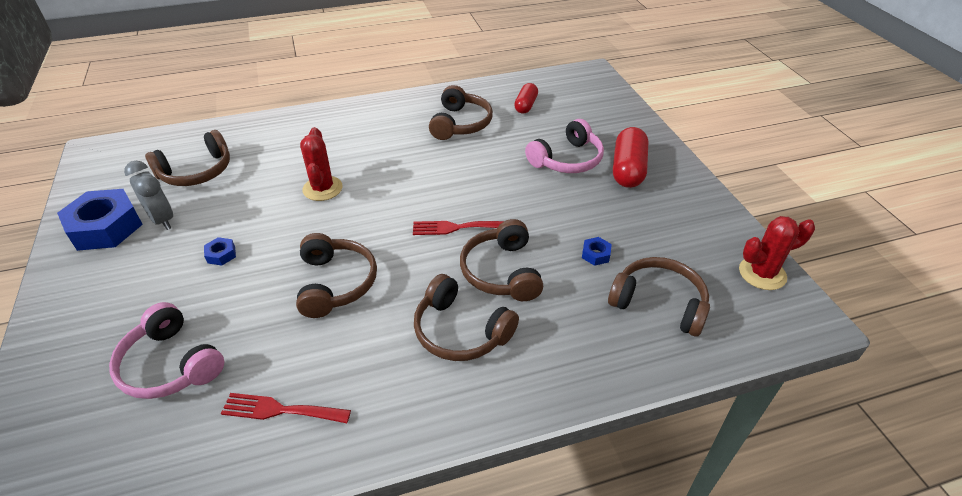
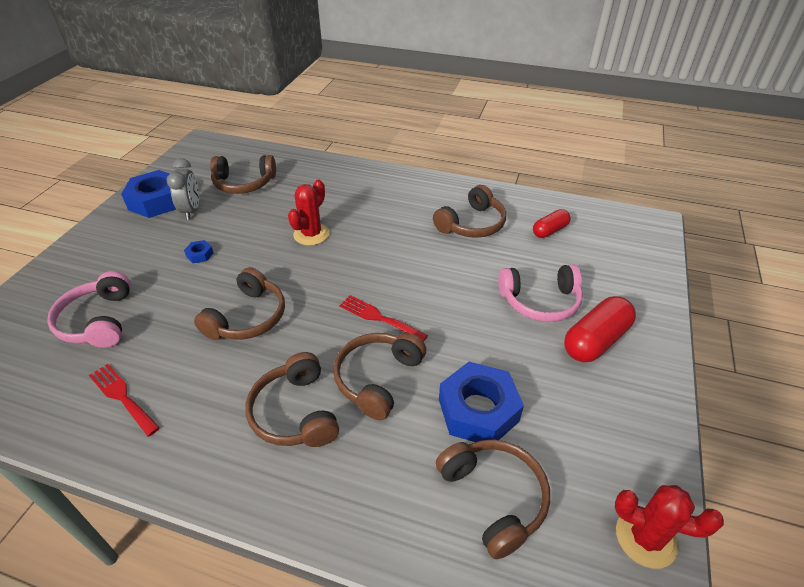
camera: 35 degrees right, 0 degrees up
(595, 254) = (478, 410): blue nut -> blue nut, size x2.38

